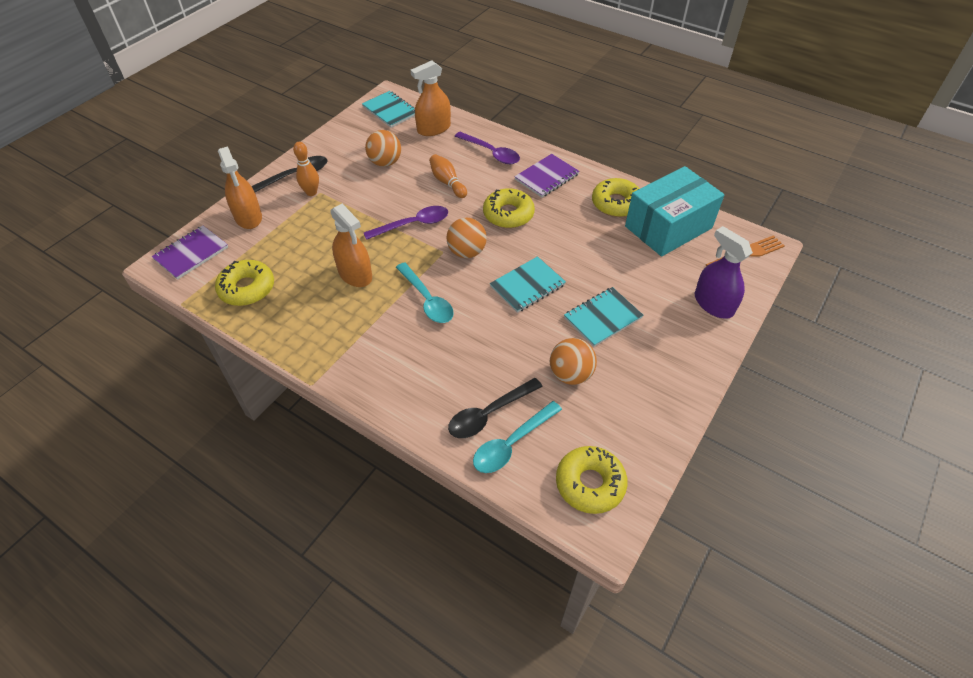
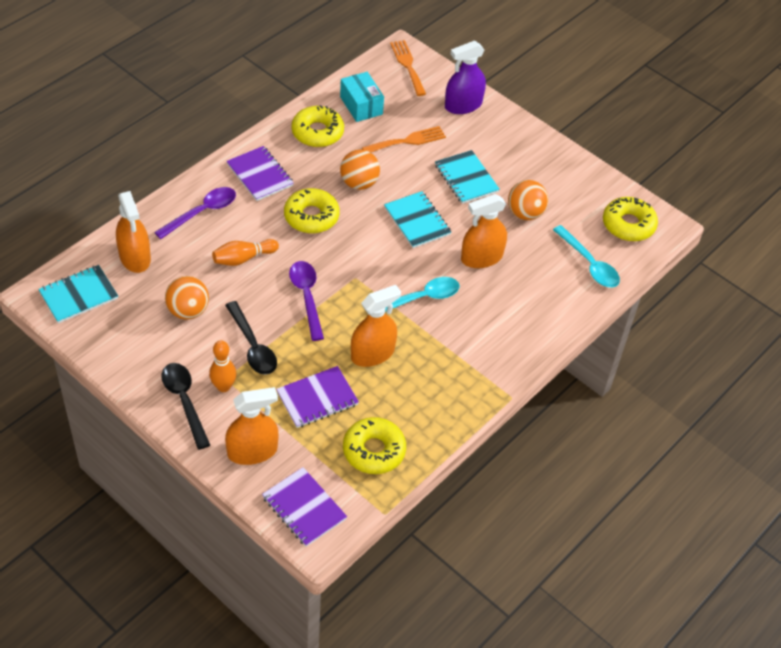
camera: 85 degrees left, 0 degrees up
(302, 246) = (317, 398): none -> purple notebook
(467, 252) = (360, 258): orange ball -> orange ball (359, 183)
(489, 414) = (559, 273): black spoon -> black spoon (253, 346)
(493, 342) = (481, 257): none -> orange spray bottle
(636, 266) = (407, 141): none -> orange fork
(668, 227) = (361, 105): turquoise box -> turquoise box, size x0.57

